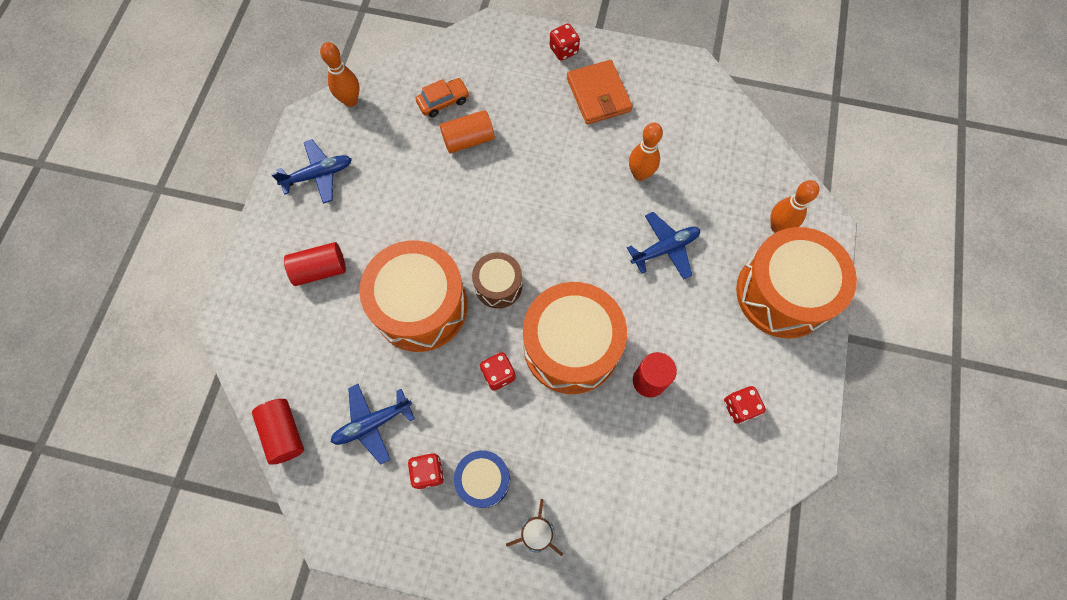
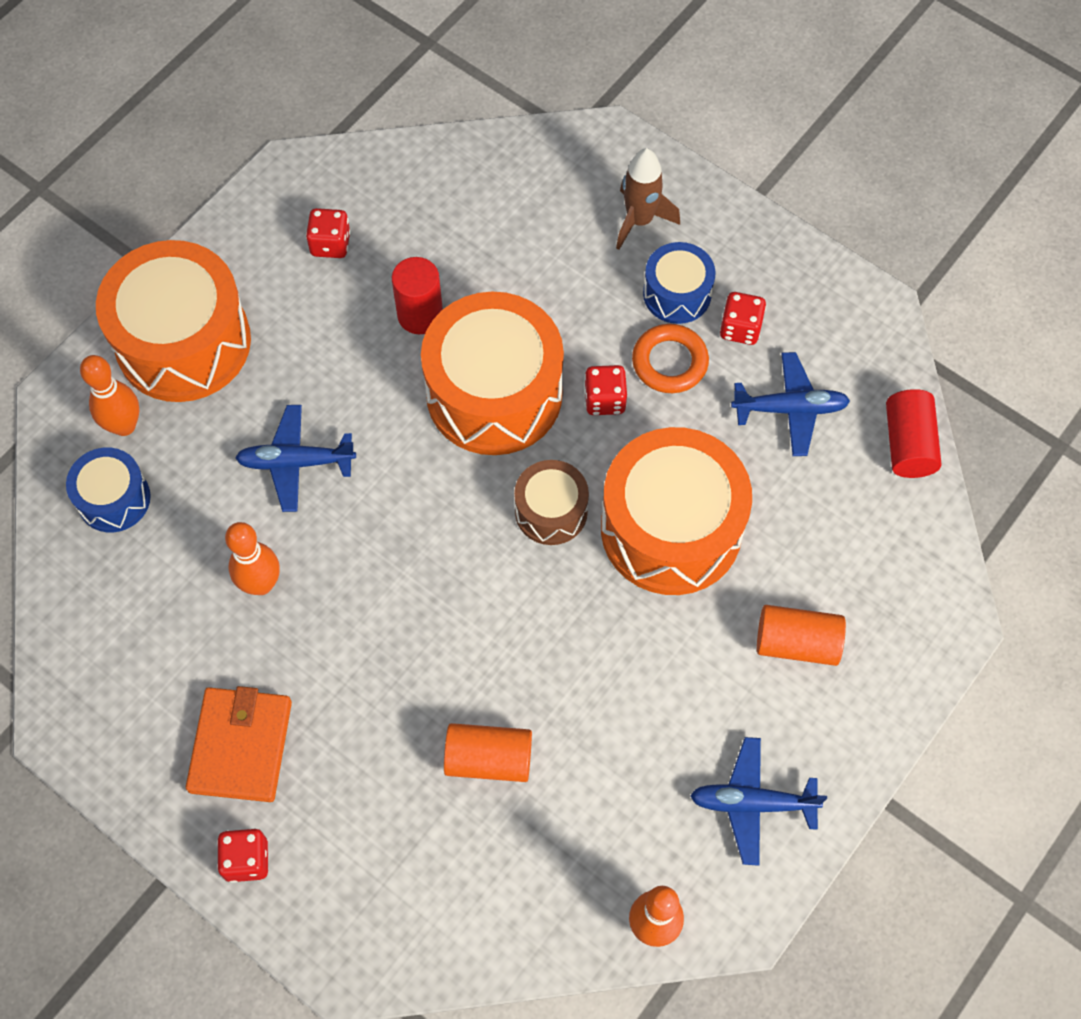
camera: 155 degrees left, 5 degrees down
(320, 269) = (797, 643): red cylinder -> orange cylinder
(443, 101) = (497, 851): orange car -> none
(467, 422) = (669, 362): none -> orange ring
(751, 184) = (114, 499): none -> blue drum

